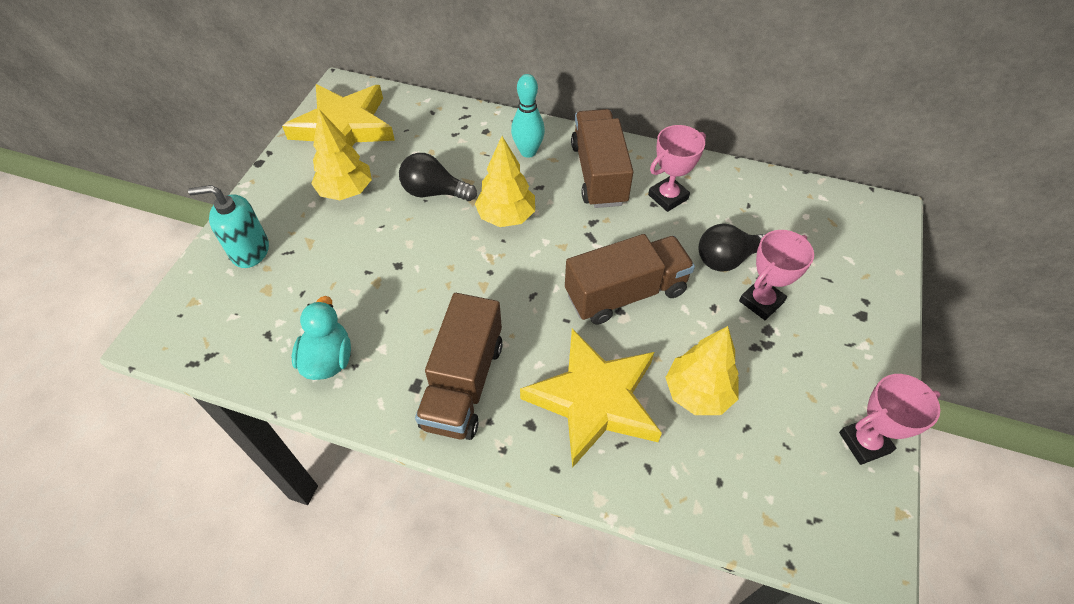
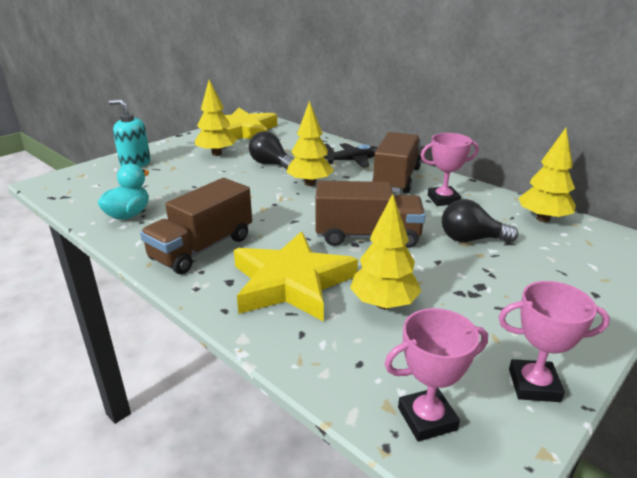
camera: 25 degrees right, 25 degrees down
(528, 152) = (352, 161): turquoise bowling pin -> black plane
(761, 301) = (485, 269): pink trophy -> pink trophy (427, 418)
(778, 197) = (543, 219): none -> yellow tree

